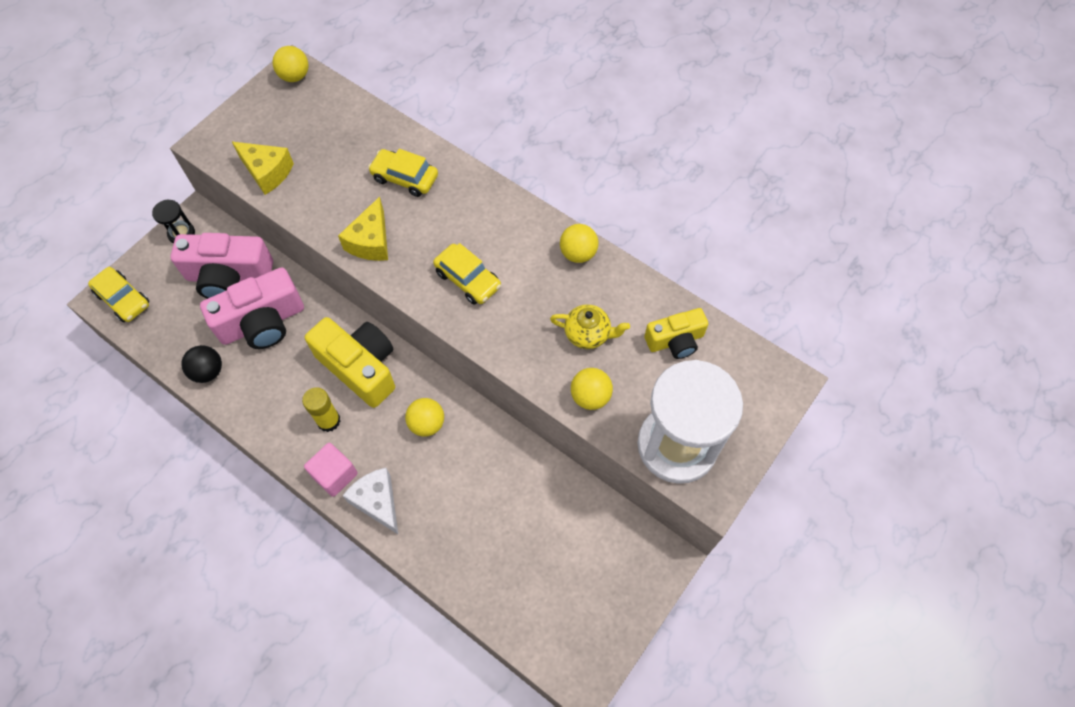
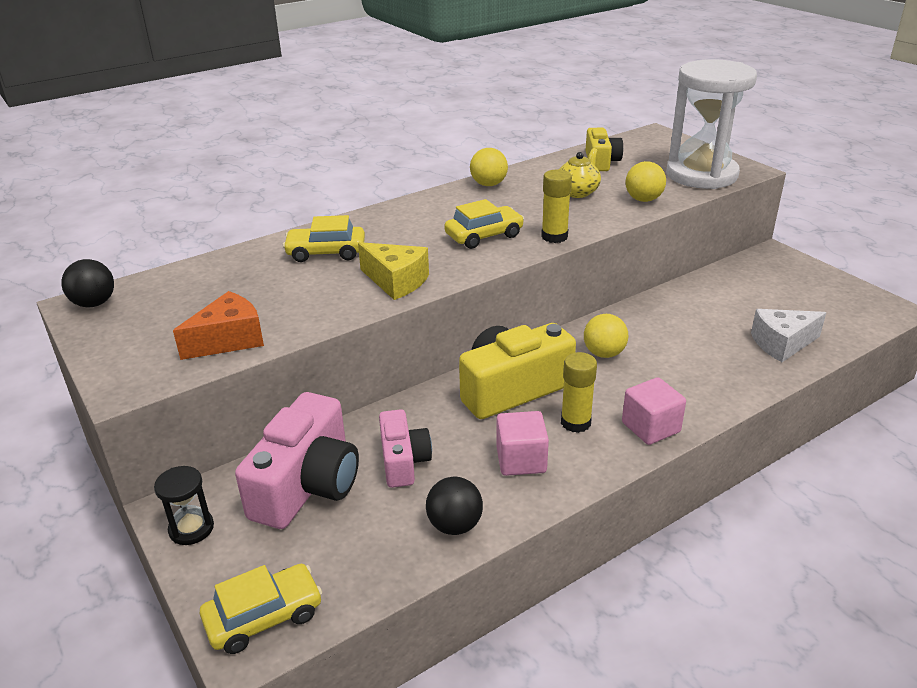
camera: 70 degrees left, 30 degrees down
(262, 322) = (403, 461): pink camera -> pink camera, size x0.60
(267, 172) = (229, 340): yellow cheese -> orange cheese
(278, 394) = (521, 460): none -> pink cube
(295, 76) = (94, 303): yellow ball -> black ball
(377, 502) = (693, 400): white cheese -> white cheese (782, 344)
(405, 178) = (326, 252): yellow car -> yellow car turned 45 degrees clockwise
(483, 335) = (554, 237): none -> yellow glue stick

